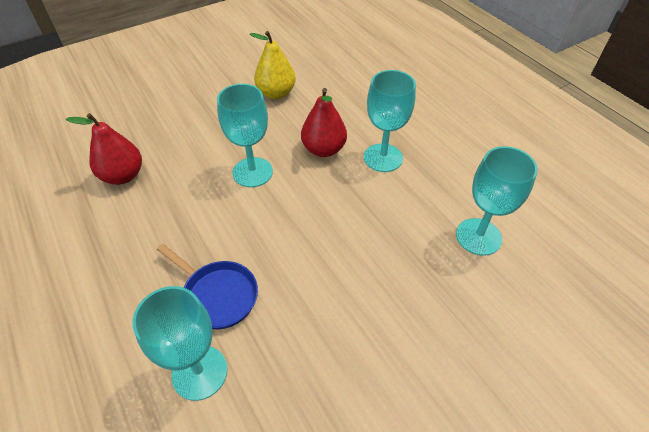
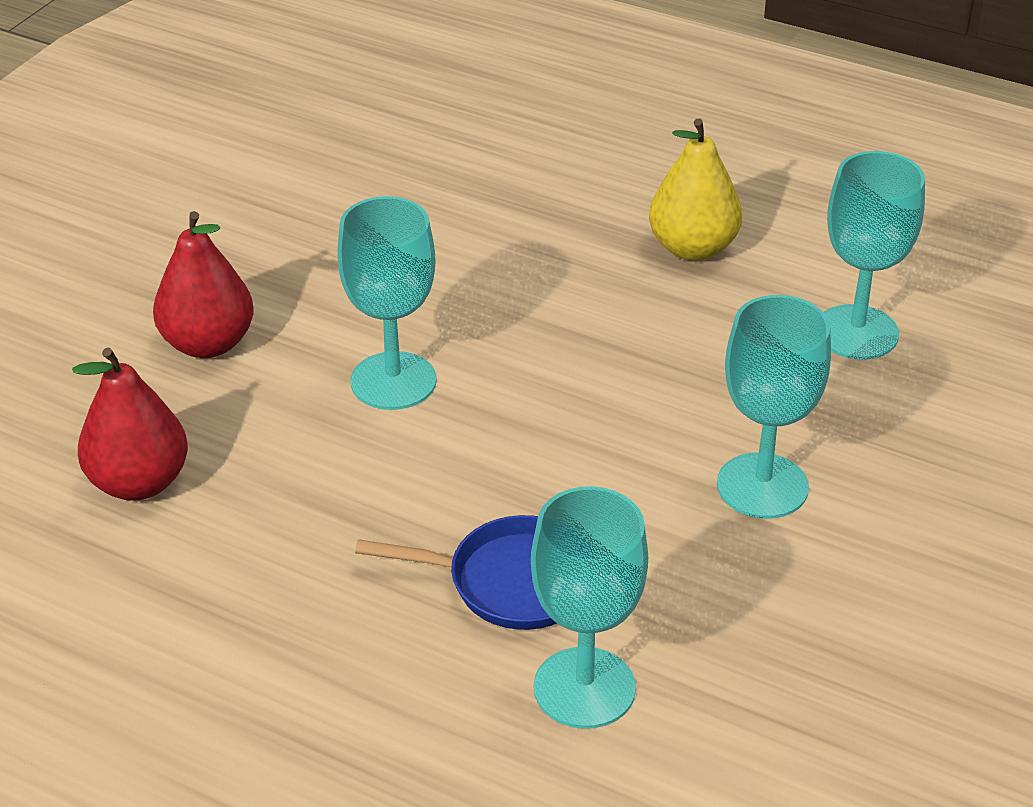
camera: 30 degrees left, 10 degrees down
(276, 93) = (306, 231): yellow pear -> yellow pear (692, 248)
(323, 149) = (491, 296): red pear -> red pear (208, 344)
(383, 158) = (609, 272): turquoise goblet -> turquoise goblet (762, 486)

